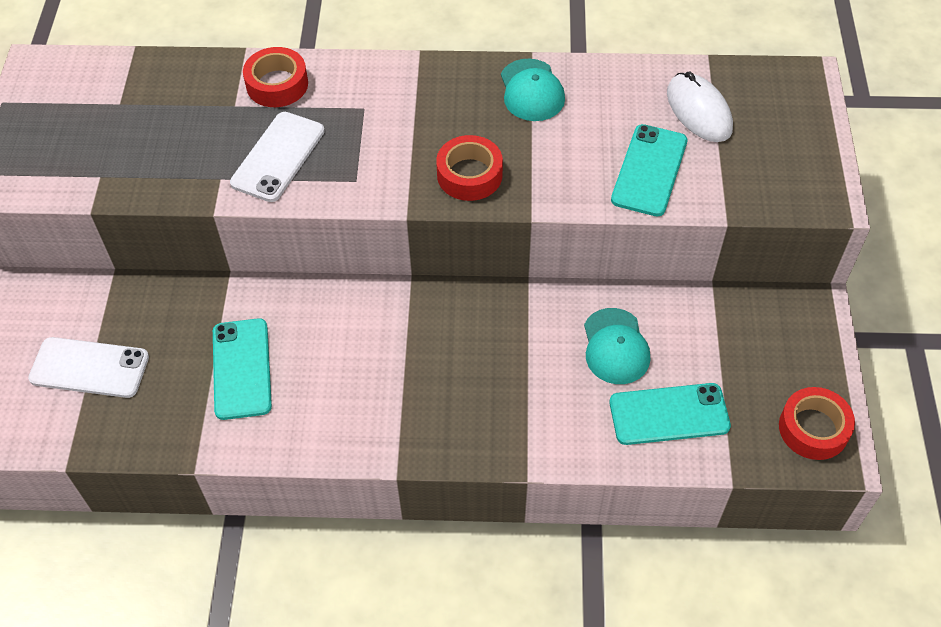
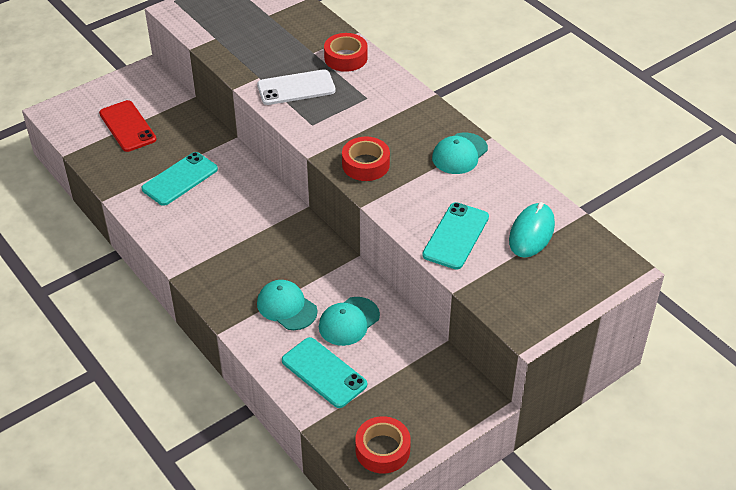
camera: 50 degrees right, 10 degrees down
(89, 368) = (127, 126): white phone -> red phone
(545, 389) = (286, 307): none -> turquoise cap
(649, 170) = (456, 236): turquoise phone -> turquoise phone turned 45 degrees counterclockwise
(698, 111) = (531, 233): white mouse -> turquoise mouse

